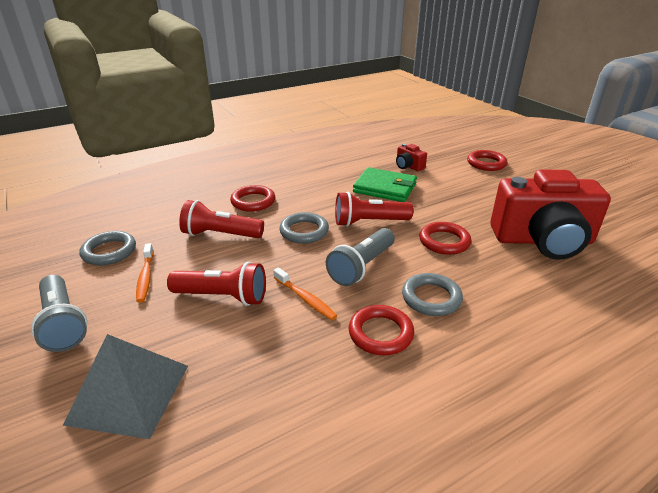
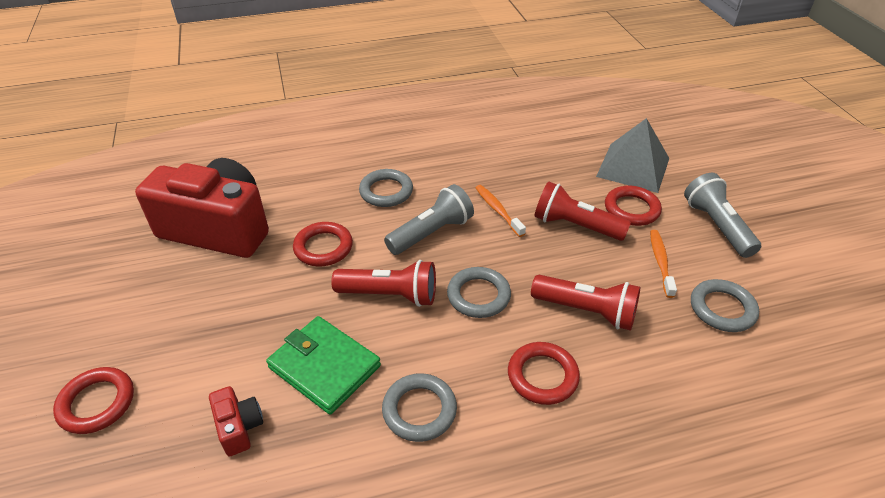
camera: 165 degrees left, 10 degrees up
(321, 182) = (419, 410): none -> grey ring
(380, 333) = (445, 173): red ring -> red ring (631, 209)

